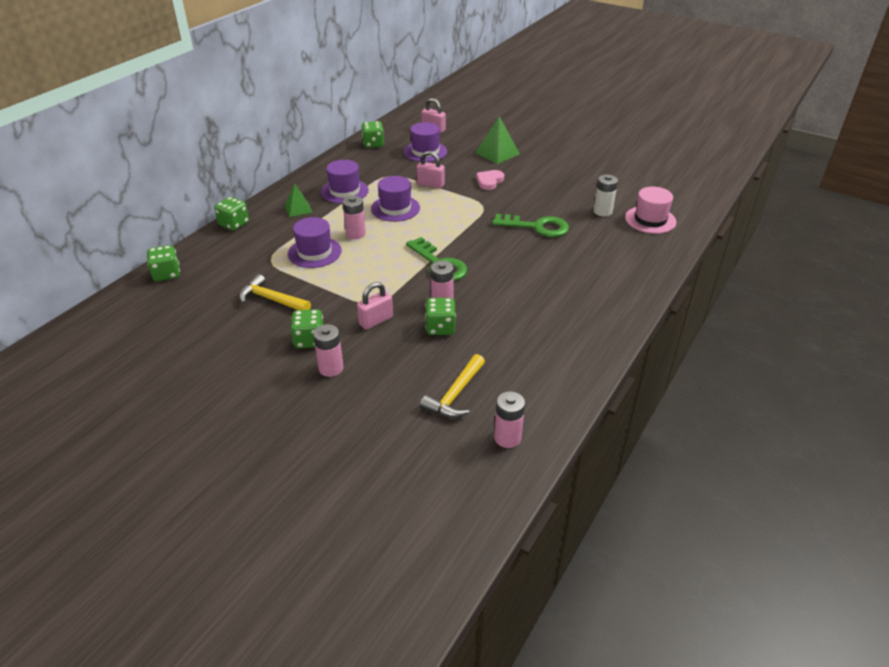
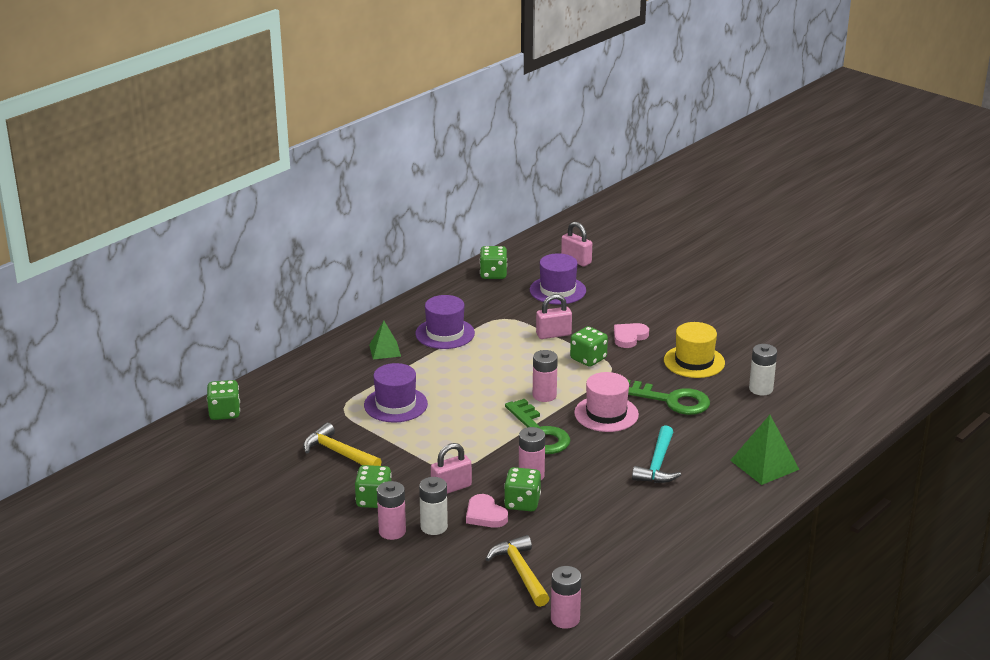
camera: 10 degrees right, 10 degrees down
(234, 224) = (306, 362): green dice -> green dice (588, 359)
(355, 234) = (448, 387): pink battery -> pink battery (544, 395)
(368, 359) = (434, 527): none -> white battery
(395, 208) = (502, 361): purple hat -> none
(411, 342) = (485, 515): none -> pink heart
(430, 184) = (553, 334): pink padlock -> pink padlock turned 45 degrees counterclockwise
(455, 394) = (521, 572): yellow hammer -> yellow hammer turned 120 degrees clockwise
(497, 153) = (650, 300): green pyramid -> green pyramid (764, 465)
(543, 281) = (657, 464): none -> turquoise hammer
(544, 195) = (694, 361): none -> yellow hat
(650, 220) = (818, 405): pink hat -> pink hat (606, 414)

